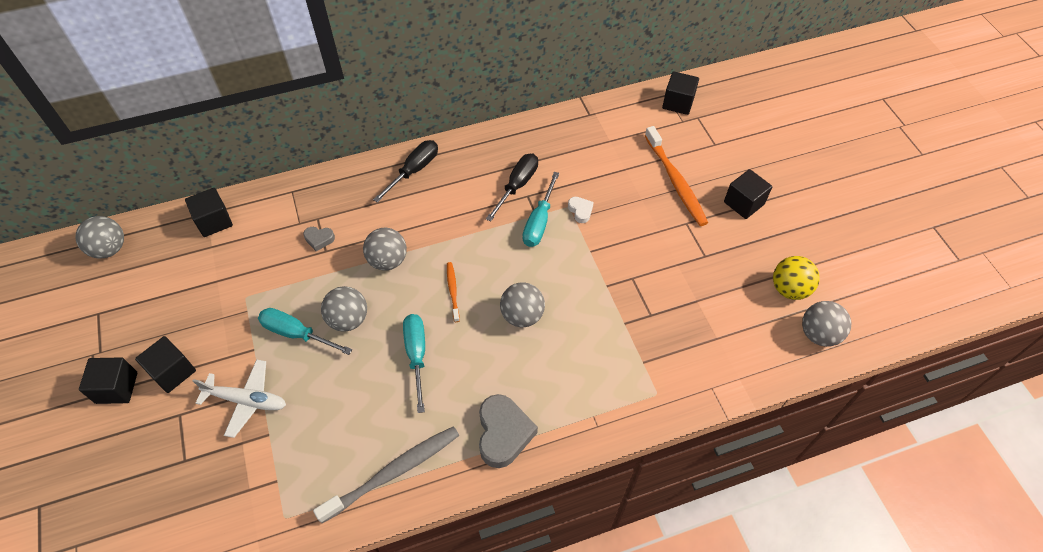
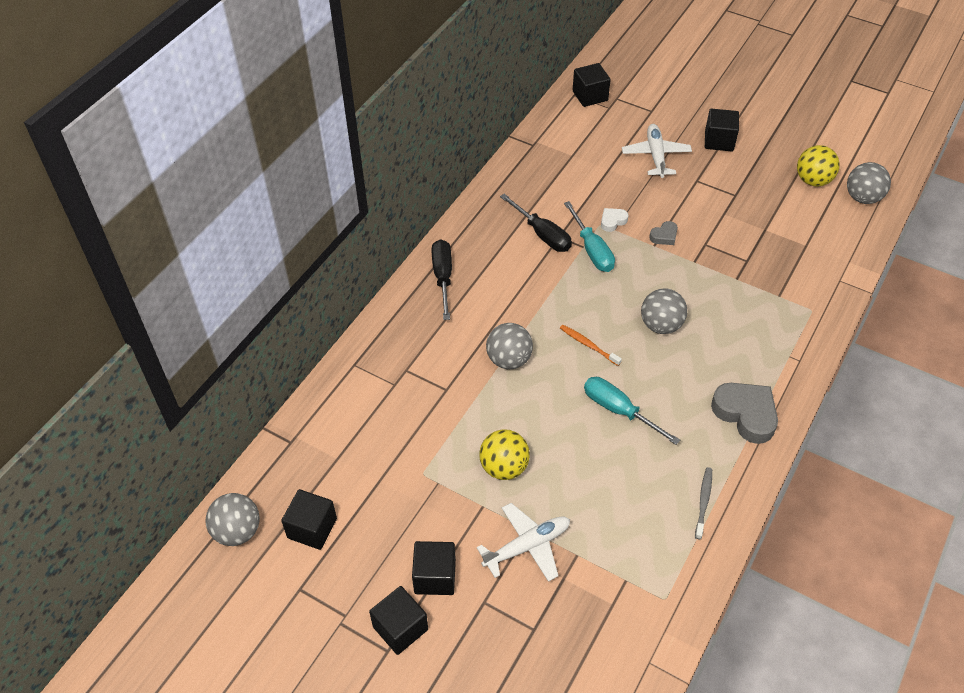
camera: 40 degrees left, 5 degrees down
(214, 221) = (312, 437): black cube -> black cube (312, 528)
(296, 334) = (504, 467): turquoise screwdriver -> yellow ball
(319, 239) = (429, 384): grey heart -> grey heart (664, 236)
(348, 319) = (533, 425): grey ball -> none
(394, 472) = (703, 501): grey toothbrush -> grey toothbrush, size x0.51
(517, 186) = (542, 234): black screwdriver -> black screwdriver turned 150 degrees clockwise
(580, 211) = (612, 221): white heart -> white heart turned 60 degrees counterclockwise
(675, 182) = (656, 155): orange toothbrush -> white plane

